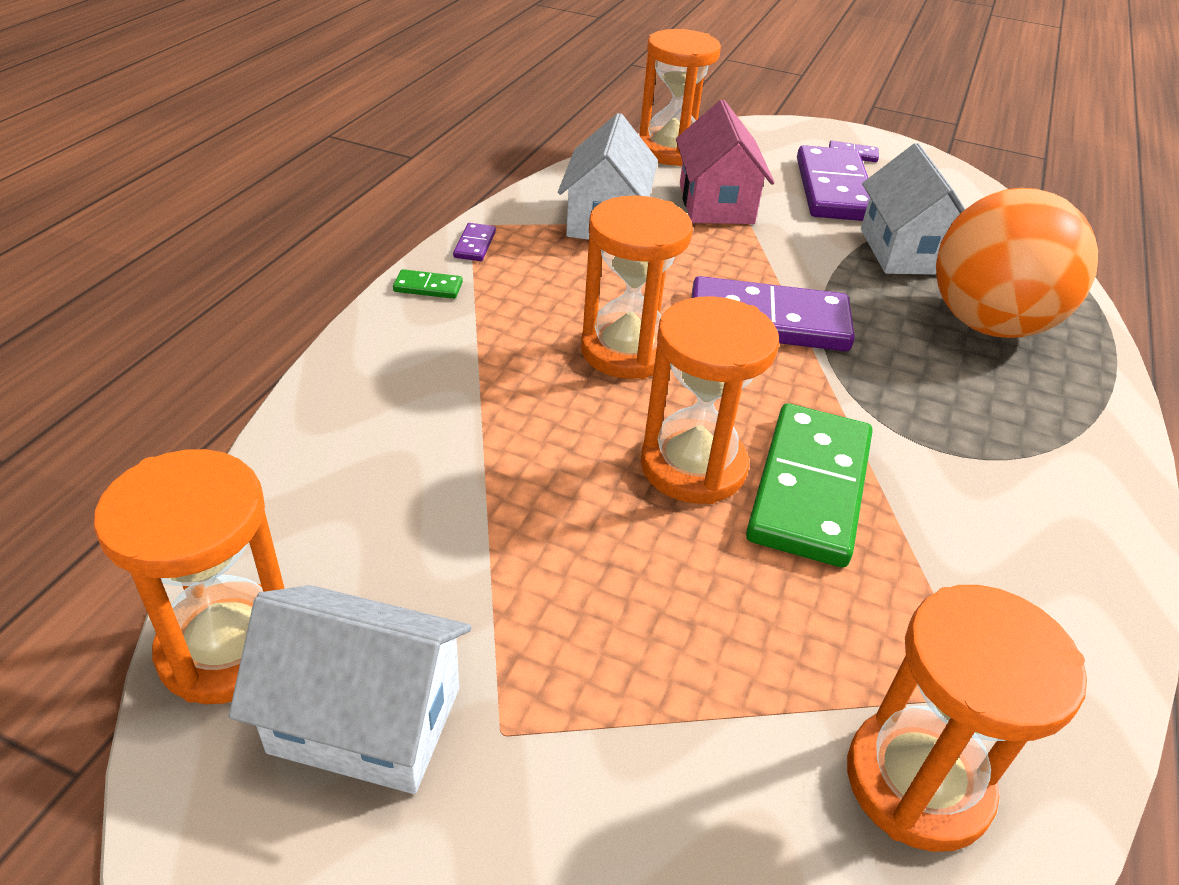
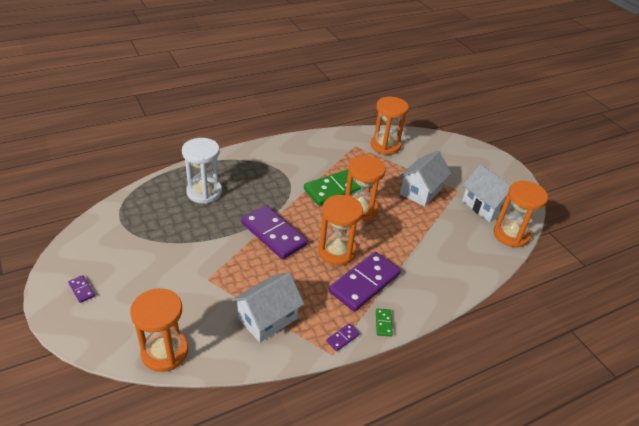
camera: 140 degrees left, 0 degrees up
(428, 287) = (383, 323): green domino -> green domino turned 45 degrees clockwise
(716, 203) = (203, 298): pink house -> none
(833, 189) = (137, 274): purple domino -> purple domino (364, 283)
(904, 251) = (174, 229): white house -> white house (420, 191)
(988, 324) = (204, 192): orange ball -> white hourglass

